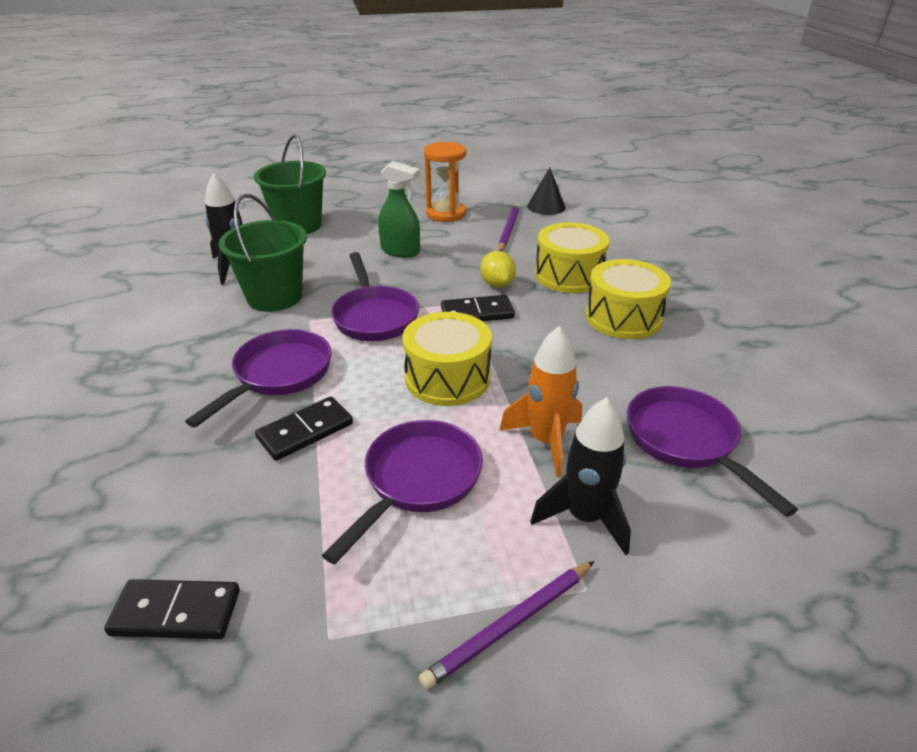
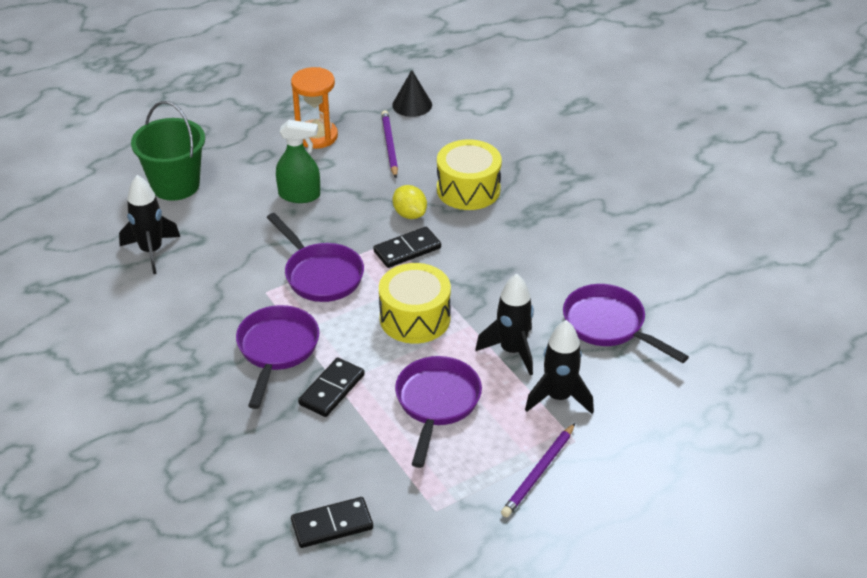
camera: 20 degrees left, 5 degrees up
(274, 297) = (216, 276): green bucket -> none
(546, 441) = (512, 351): orange rocket -> black rocket
(623, 317) = (530, 225): yellow drum -> none

